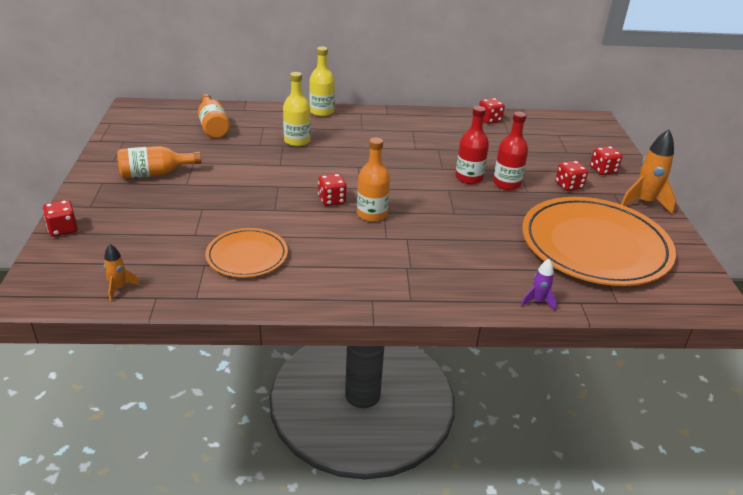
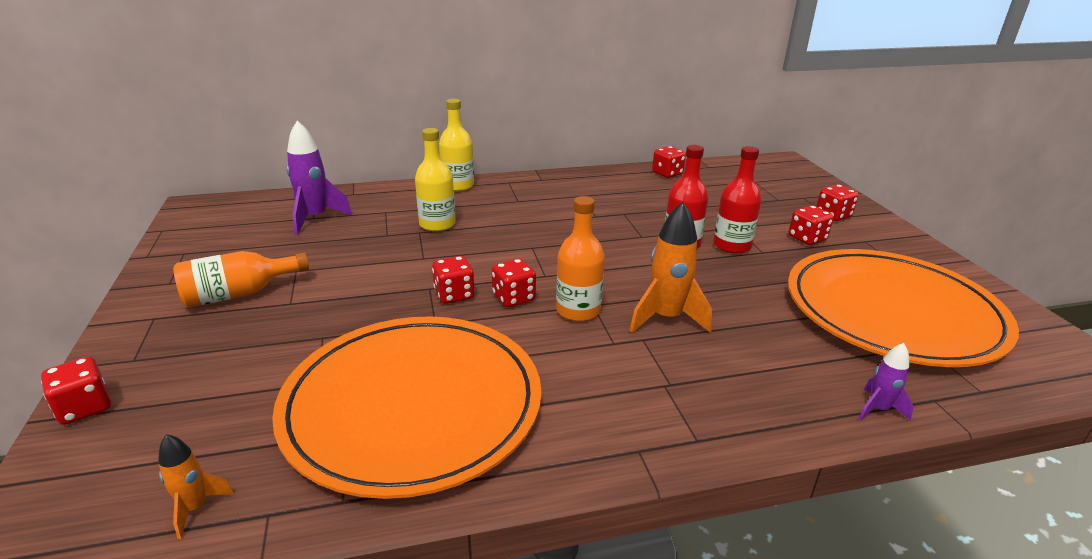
camera: 10 degrees left, 5 degrees down
(213, 126) = (315, 218): orange bottle -> purple rocket
(247, 256) = (413, 405): orange plate -> orange plate, size x1.95
(293, 193) = (454, 294): none -> red dice
(644, 203) = (907, 248): orange rocket -> orange rocket (666, 318)

